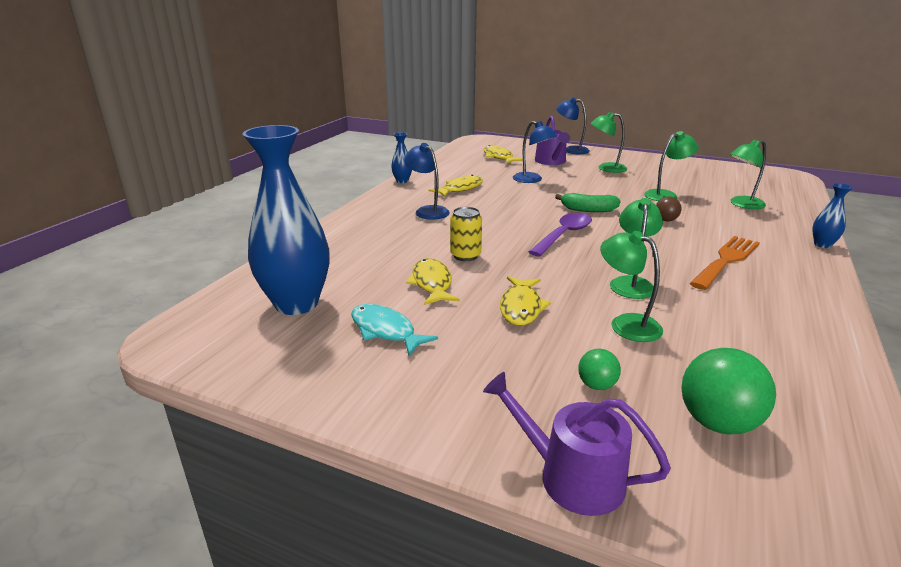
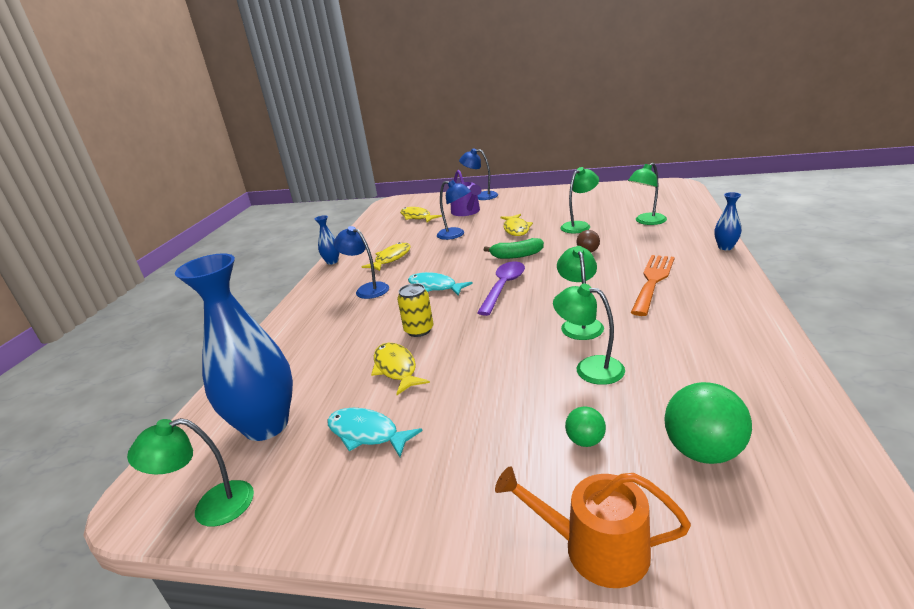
camera: 10 degrees left, 0 degrees up
(494, 221) = (435, 287): none -> turquoise fish
(521, 307) = (489, 374): yellow fish -> yellow fish (516, 229)
(571, 476) = (595, 548): purple watering can -> orange watering can
(606, 168) = (518, 209): green lamp -> green lamp (211, 507)

